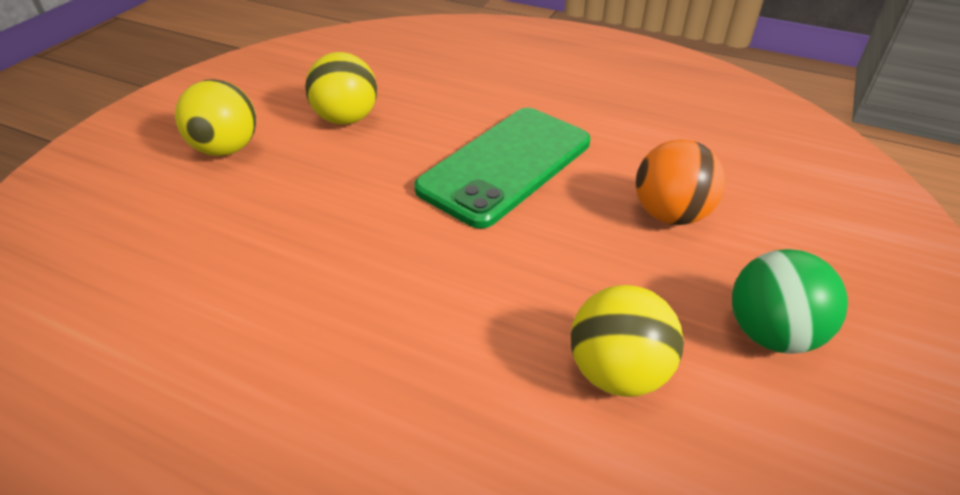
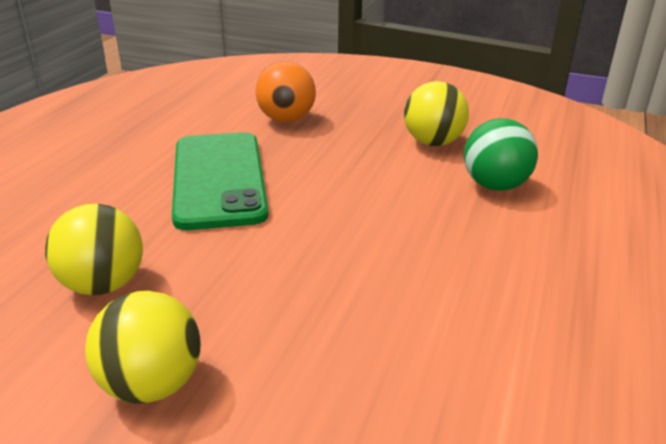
camera: 95 degrees left, 10 degrees down
(505, 165) = (218, 179): green phone -> green phone turned 45 degrees clockwise
(771, 333) = (388, 102): green ball -> green ball (495, 185)

